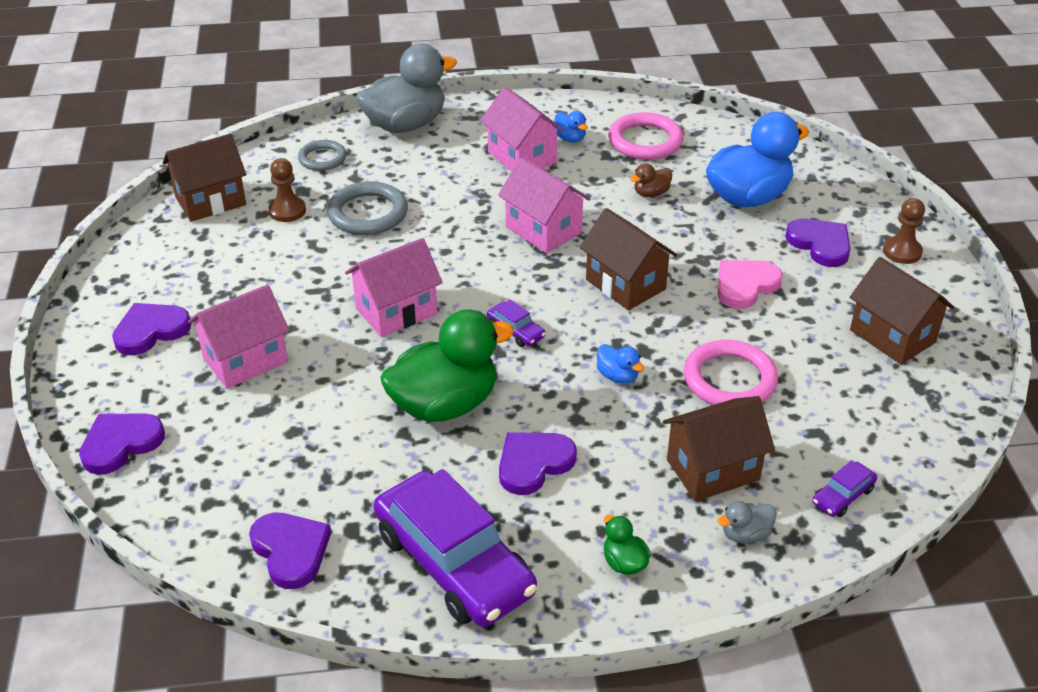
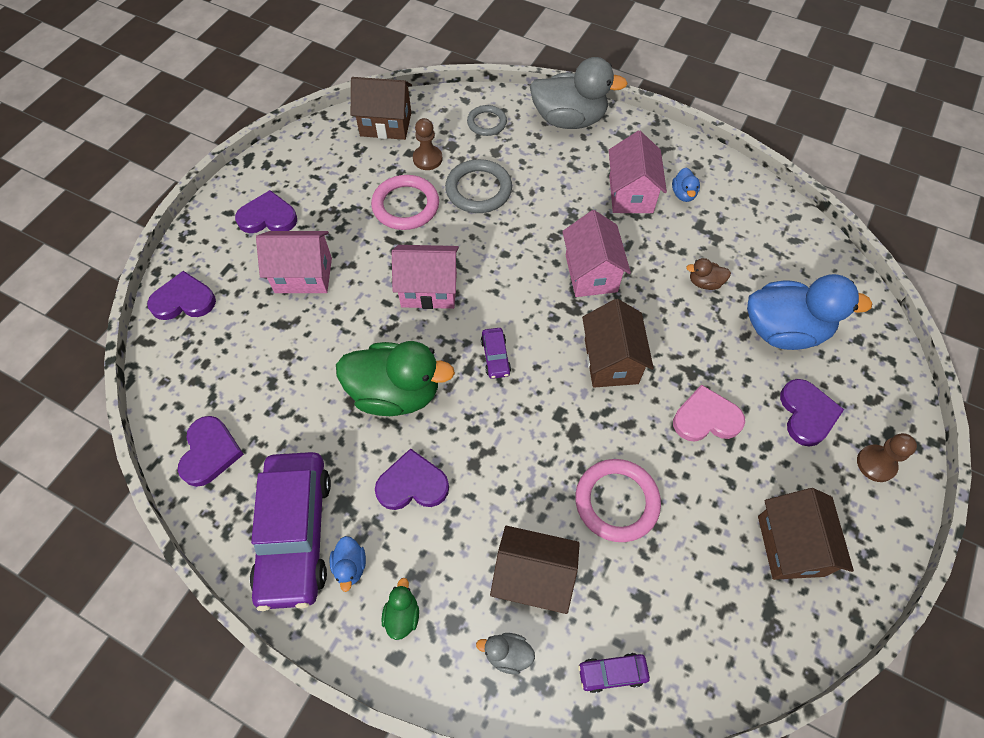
camera: 35 degrees right, 20 degrees up
(617, 376) = (534, 444): blue duck -> blue duck (350, 566)
(645, 141) = (743, 227): pink ring -> pink ring (406, 205)

